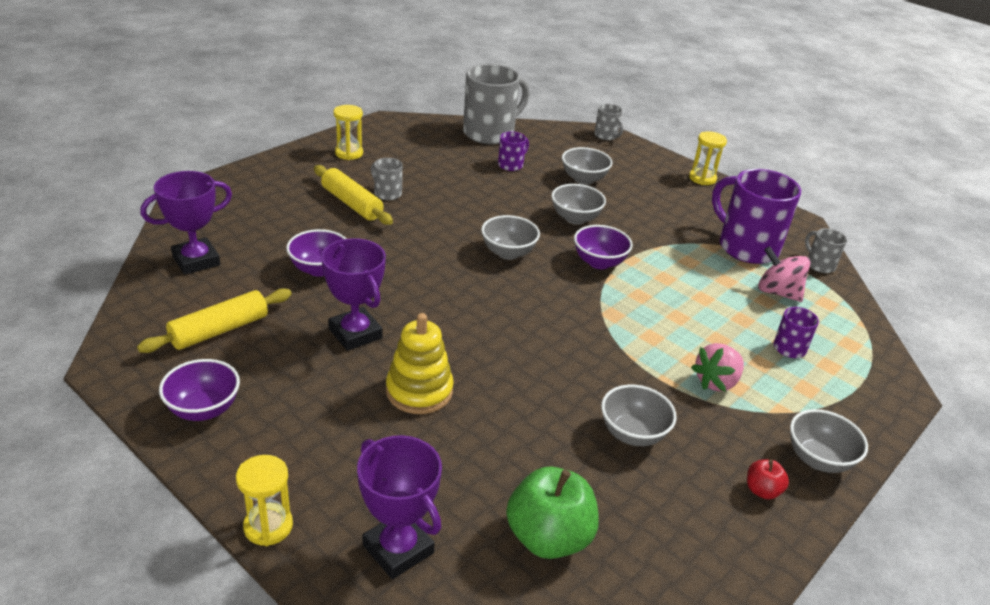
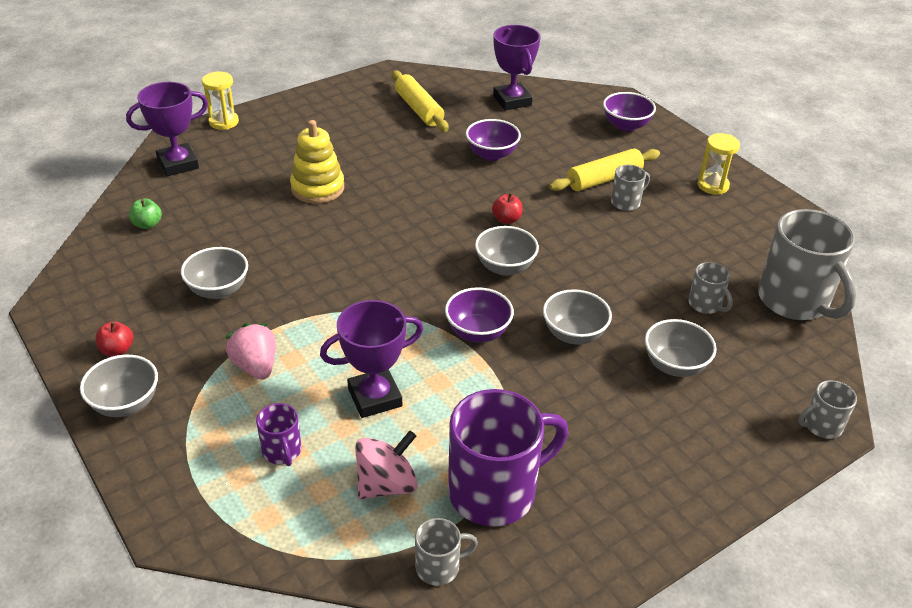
camera: 105 degrees right, 5 degrees up
(204, 409) = (336, 103): purple bowl -> purple bowl (626, 126)
(355, 333) = (397, 165): purple trophy -> purple trophy (375, 397)
(435, 255) = (506, 219): none -> red apple
(511, 165) = (705, 304): purple mug -> grey mug
(548, 537) = (147, 224): green apple -> green apple, size x0.48
(702, 178) = (694, 509): yellow hourglass -> none

